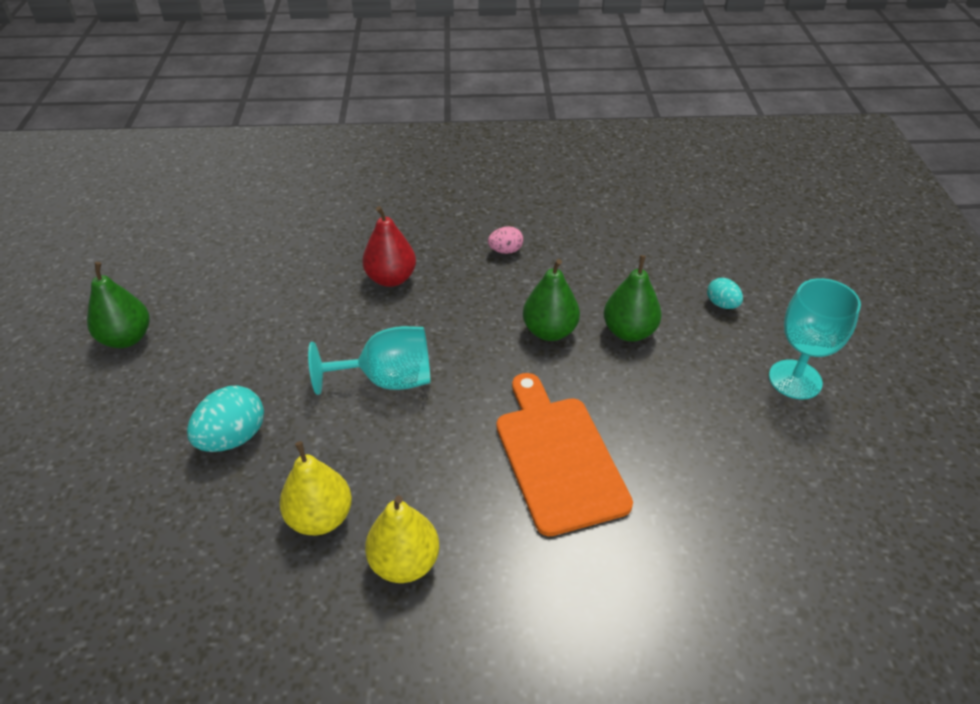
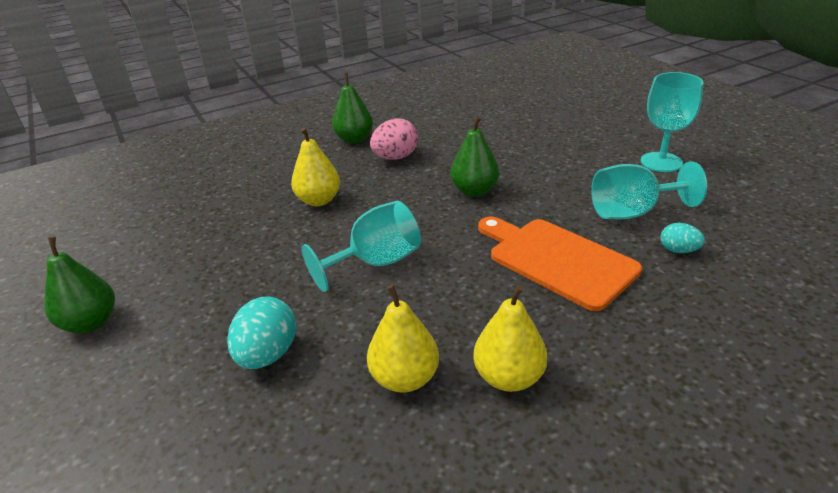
camera: 25 degrees left, 10 degrees down
(391, 278) = (319, 200): red pear -> yellow pear
(505, 251) = (395, 158): pink egg -> pink egg, size x1.74
(629, 332) = (530, 173): green pear -> green pear (354, 139)
(693, 434) = (632, 212): none -> turquoise goblet
(722, 304) = (574, 140): turquoise egg -> turquoise egg (678, 250)

